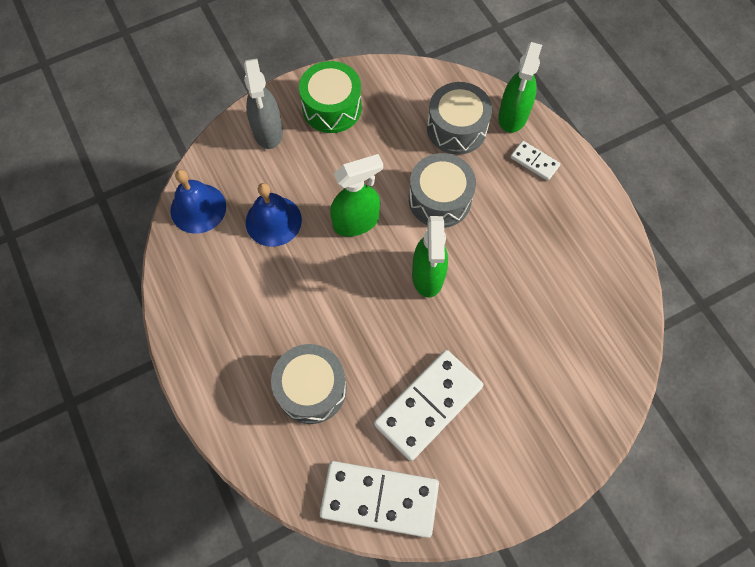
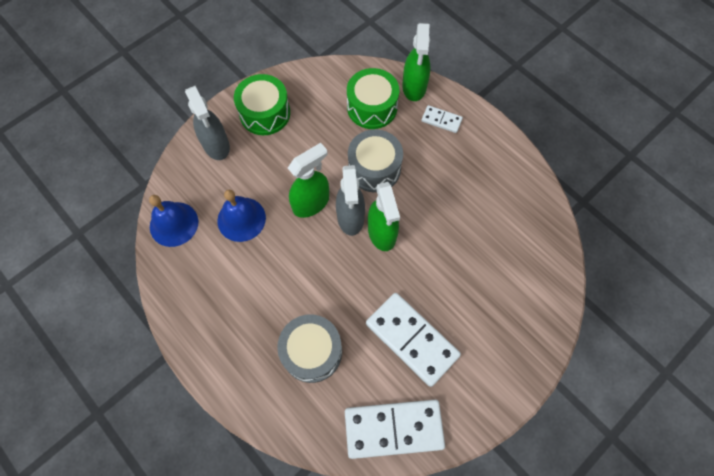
camera: 15 degrees left, 0 degrees up
(396, 249) = (350, 217): none -> grey spray bottle
(428, 405) = (411, 339): white domino -> white domino turned 75 degrees counterclockwise
(456, 128) = (372, 107): grey drum -> green drum

